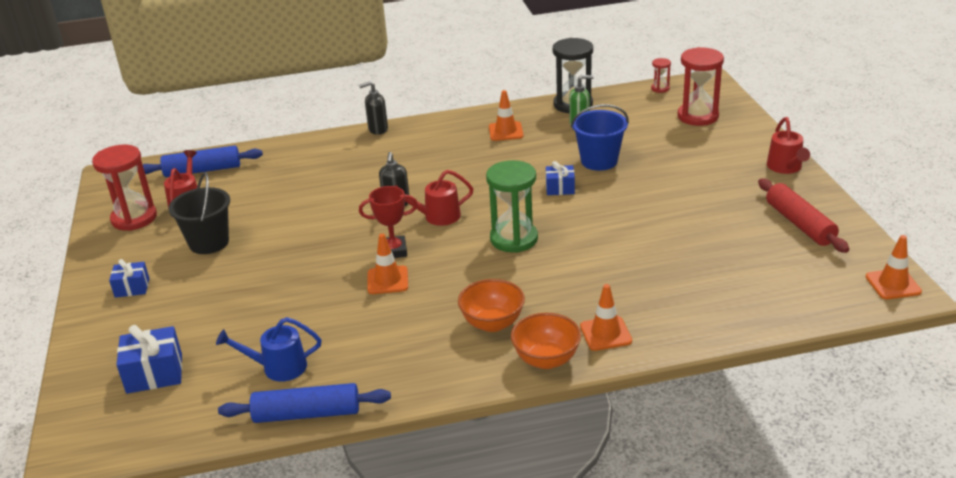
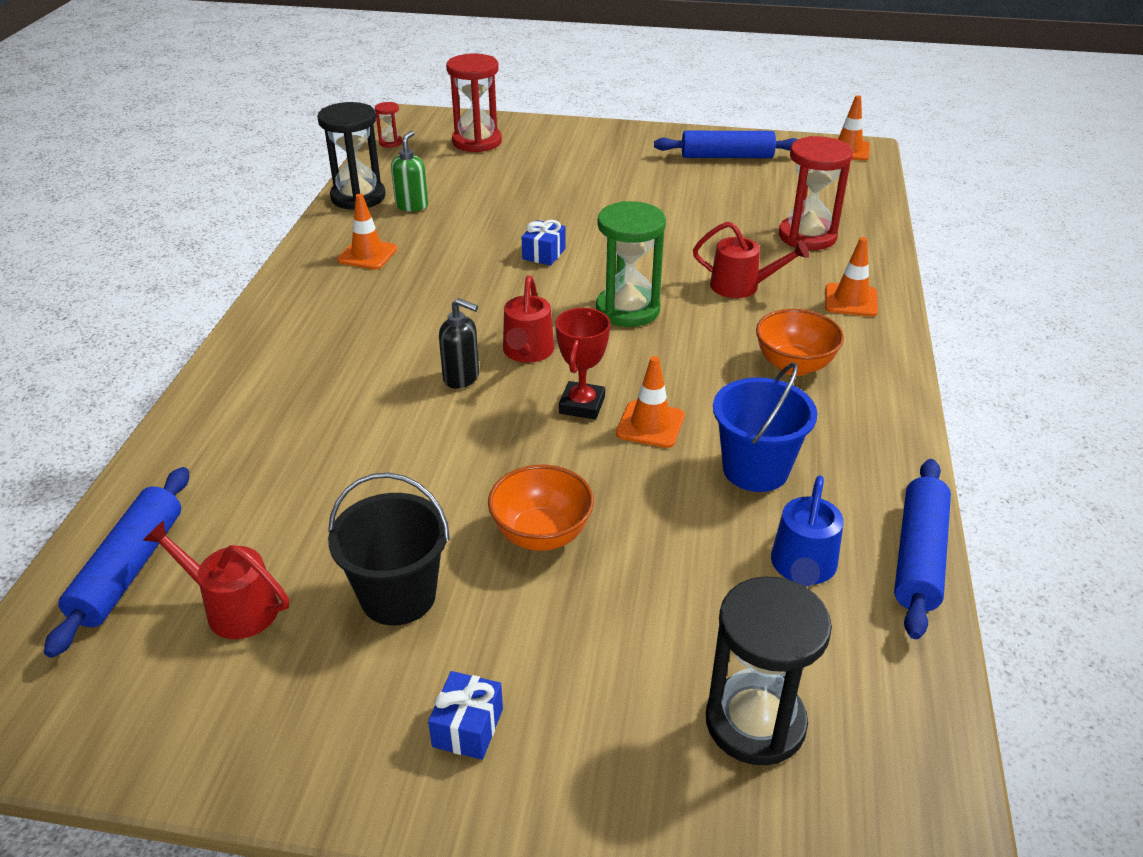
camera: 70 degrees left, 5 degrees up
(134, 218) = (209, 697): red hourglass -> red hourglass (807, 236)
(154, 373) = (755, 722): blue gift -> black hourglass
(378, 129) = (230, 350): black soap dispenser -> none
(546, 359) = (880, 347): orange bowl -> orange bowl (541, 535)
(599, 161) = (509, 216): blue bucket -> blue bucket (755, 469)
(786, 168) = (624, 133): red watering can -> red watering can (742, 286)
(799, 224) = (727, 156): red rolling pin -> blue rolling pin

